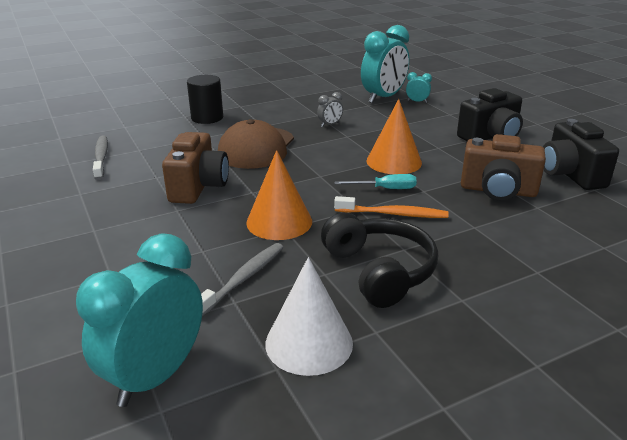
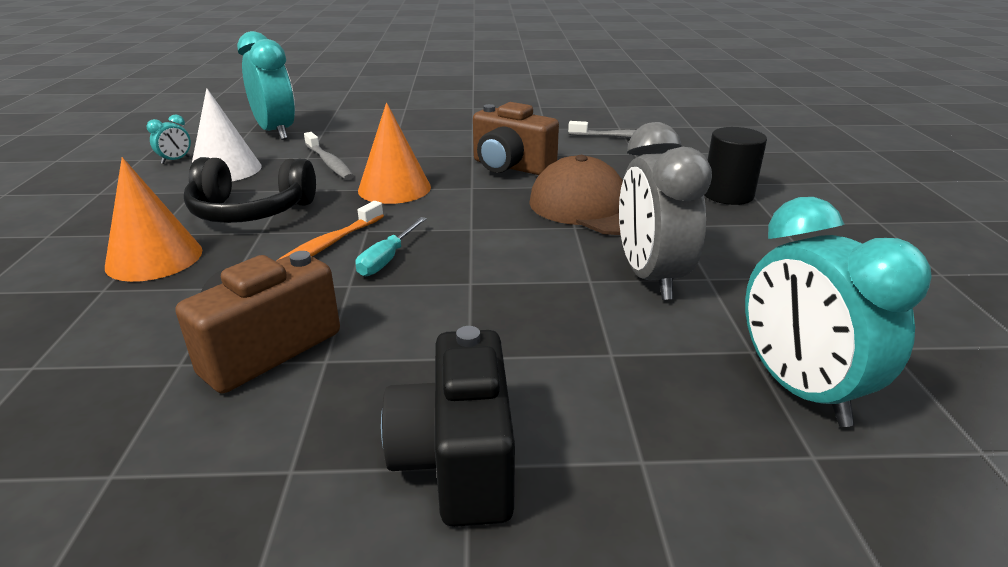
camera: 115 degrees right, 0 degrees up
(330, 125) = (650, 277): grey clock -> grey clock, size x2.34
(394, 161) = (457, 291): orange cone -> orange cone (154, 258)
(417, 102) = (757, 438): turquoise clock -> turquoise clock (175, 160)
(570, 175) = (187, 478): black camera -> none

